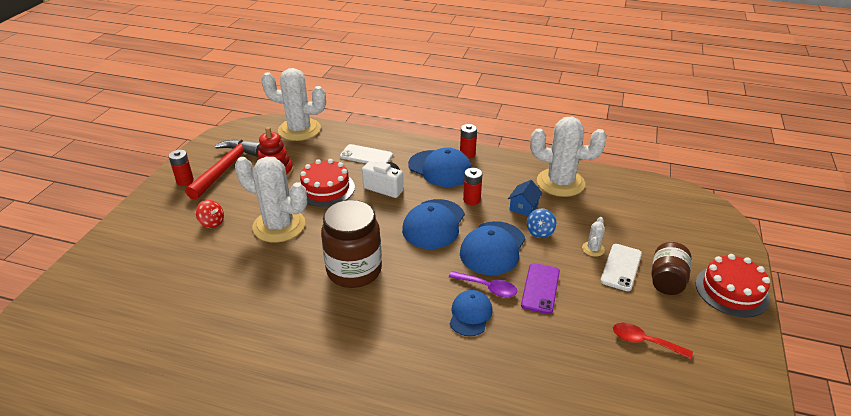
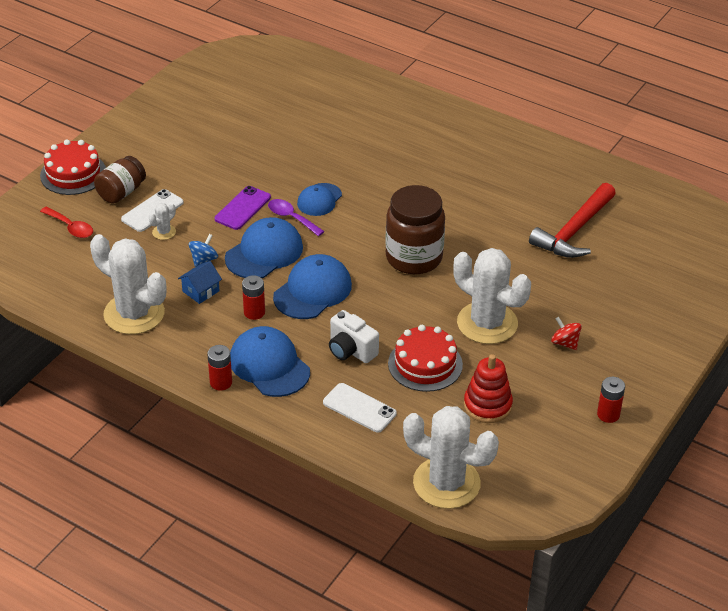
camera: 165 degrees left, 5 degrees up
(226, 168) = (555, 425): red hammer -> red hammer (574, 231)
(644, 342) = (187, 154): red spoon -> red spoon (70, 227)

